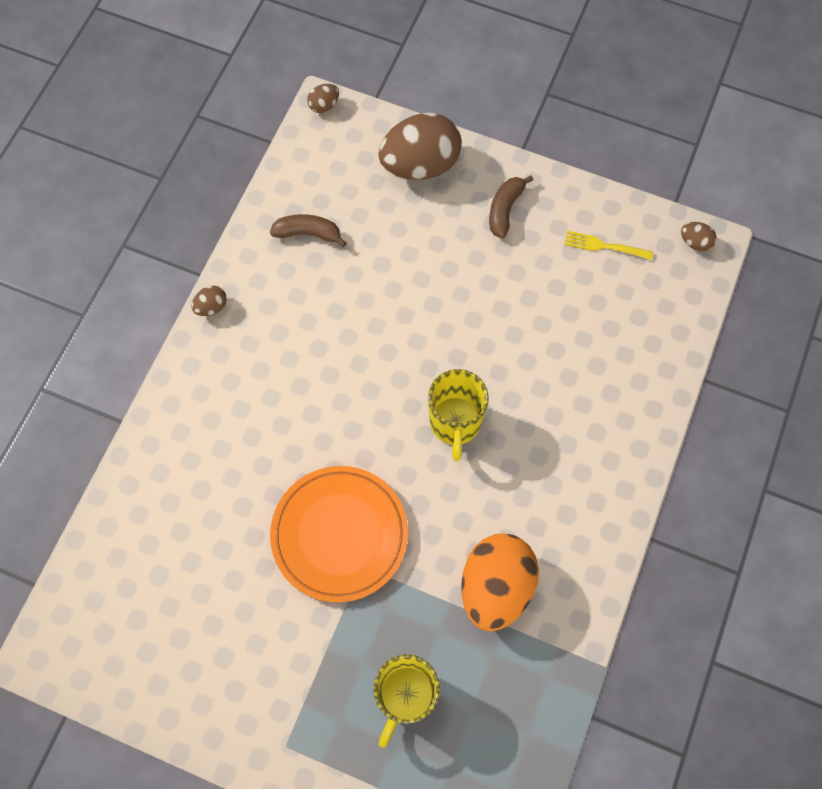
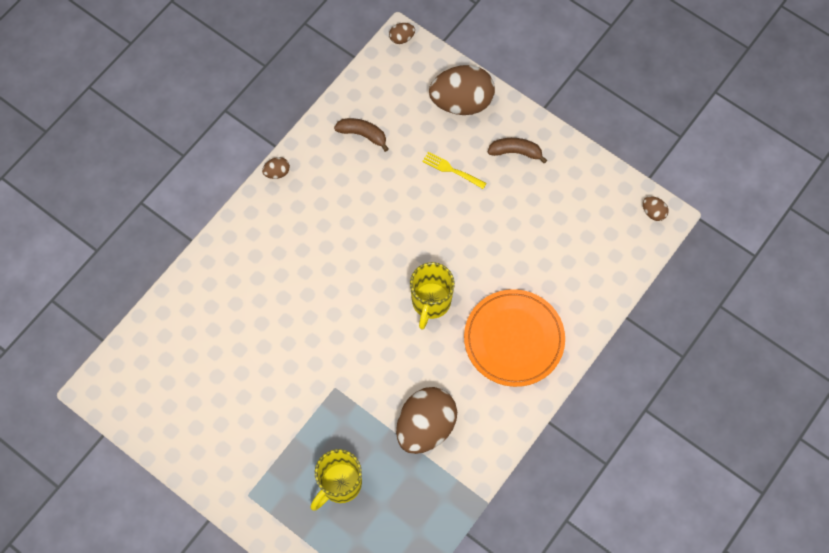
camera: 15 degrees right, 0 degrees up
(339, 534) = (325, 360): orange plate -> orange plate (514, 339)
(495, 587) = (425, 426): orange egg -> brown egg
(505, 210) = (515, 152): brown banana -> brown banana turned 60 degrees clockwise
(605, 246) = (583, 198): yellow fork -> yellow fork (452, 170)

